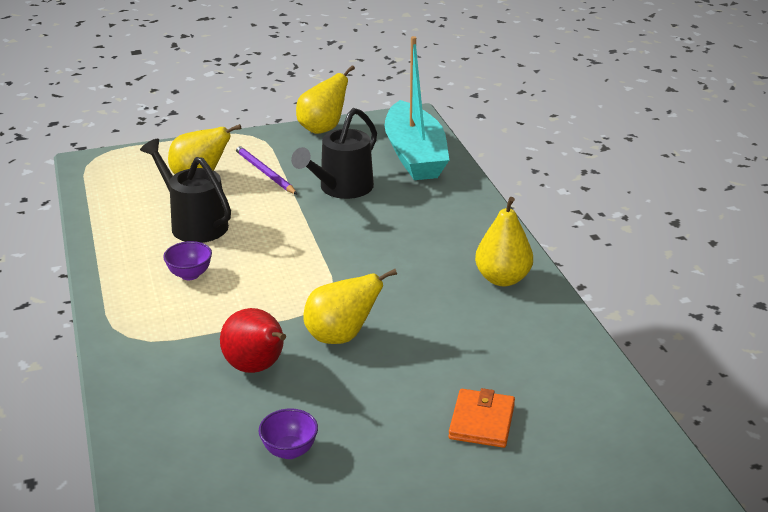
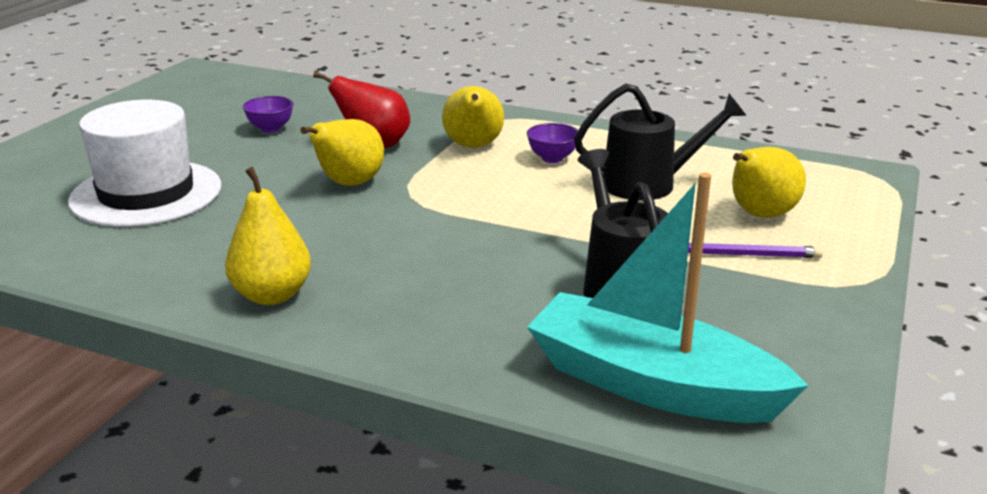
camera: 130 degrees right, 5 degrees down
(323, 129) = (838, 344): yellow pear -> yellow pear (473, 146)
(482, 421) = (146, 193): orange wallet -> white hat

